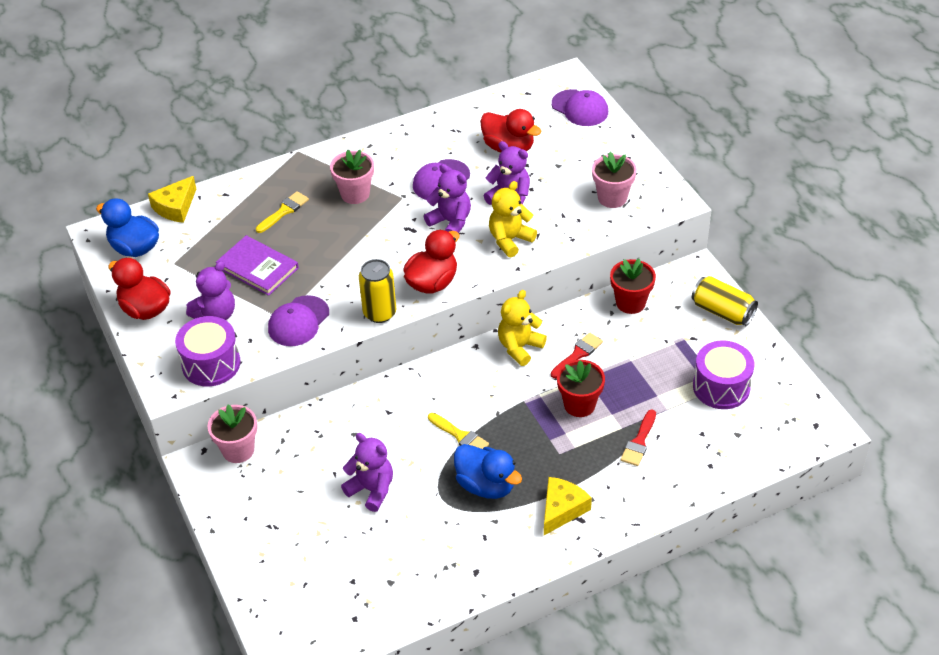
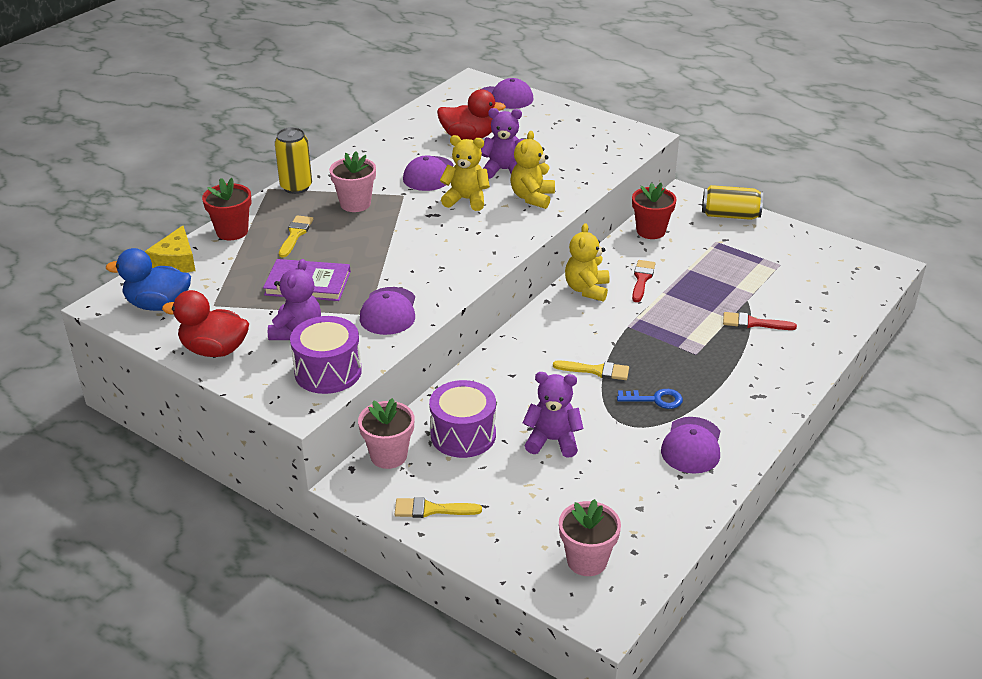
camera: 30 degrees left, 10 degrees down
(234, 513) = (431, 509): none -> yellow brush
(379, 313) = (463, 282): yellow can -> yellow can (296, 187)
(432, 283) = (491, 246): red duck -> none
(450, 222) = (466, 200): purple teddy bear -> yellow teddy bear
(479, 543) = (692, 446): none -> purple cap
(486, 485) = (655, 399): blue duck -> blue key
(562, 509) = (738, 394): yellow cheese -> none
(579, 405) = (678, 314): red flower pot -> red flower pot (232, 231)
(612, 198) = (591, 147): pink flower pot -> pink flower pot (587, 561)
(639, 441) = (753, 323): red brush -> red brush turned 105 degrees clockwise
(721, 387) = (780, 265): purple drum -> purple drum (463, 435)

